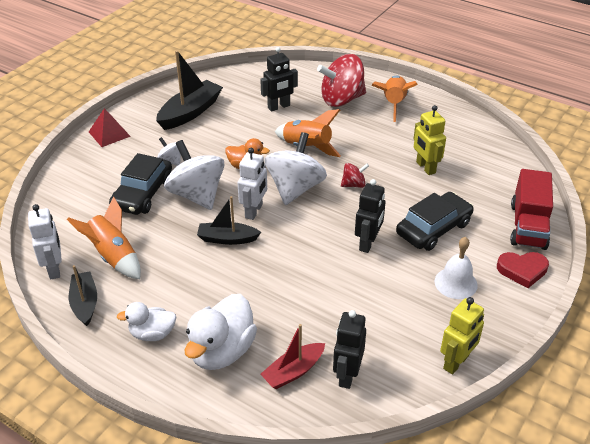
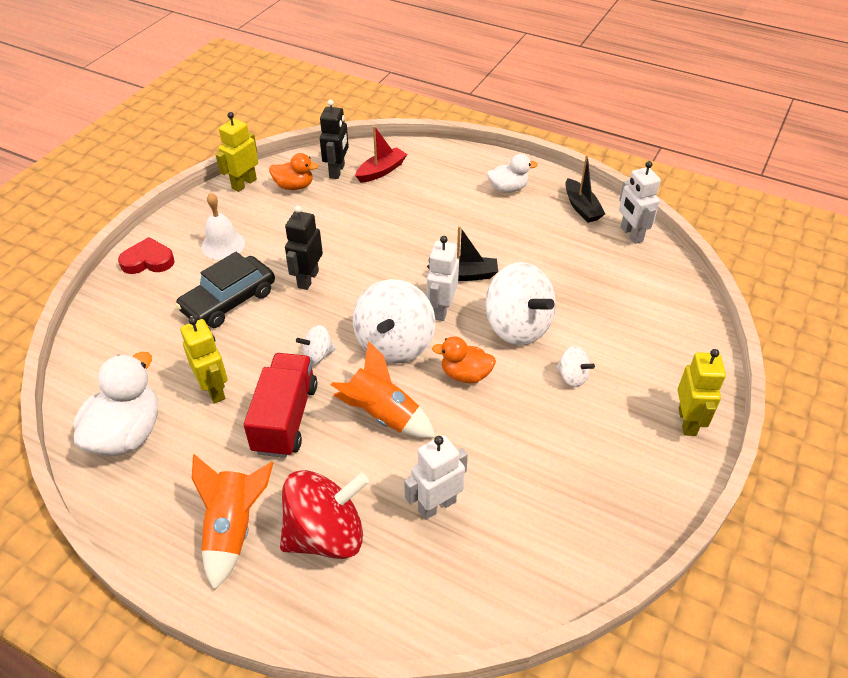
camera: 175 degrees right, 5 degrees up
(109, 134) = (687, 422): red pyramid -> yellow robot
(113, 256) = (579, 249): orange rocket -> none
(143, 193) = (585, 324): black car -> none
(190, 112) = (583, 479): black boat -> none
(222, 351) = (443, 180): white duck -> white duck (127, 434)
(279, 107) = (436, 505): black robot -> white robot
(353, 184) = (318, 355): red spinning top -> white spinning top
(396, 354) = (294, 186): none -> orange duck
(528, 226) = (115, 311): red truck -> red truck (285, 418)

